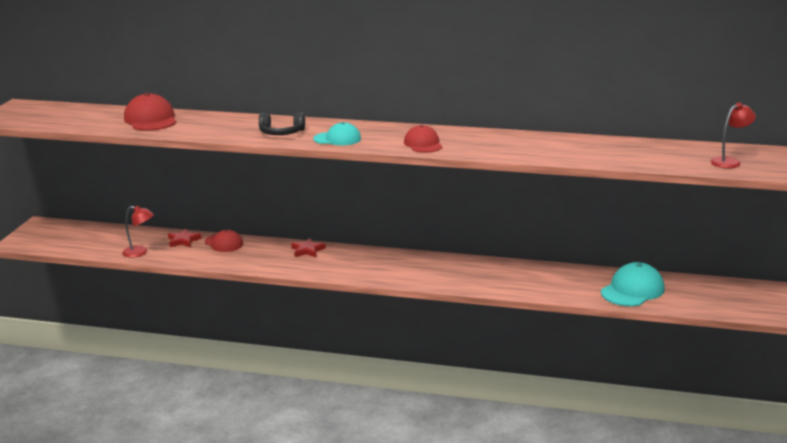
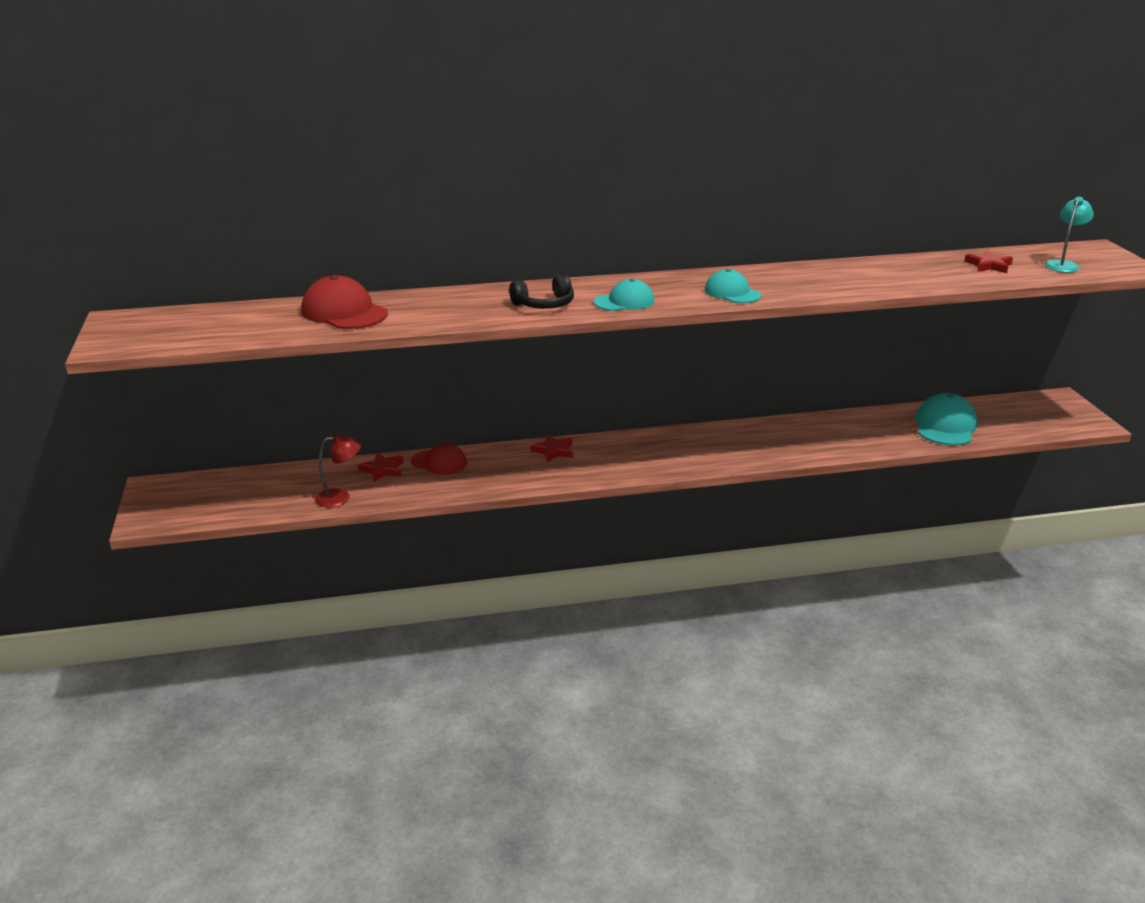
camera: 25 degrees left, 5 degrees up
(423, 144) = (732, 293): red cap -> turquoise cap
(662, 153) = (989, 265): none -> red star
(730, 161) = (1063, 265): red lamp -> turquoise lamp

